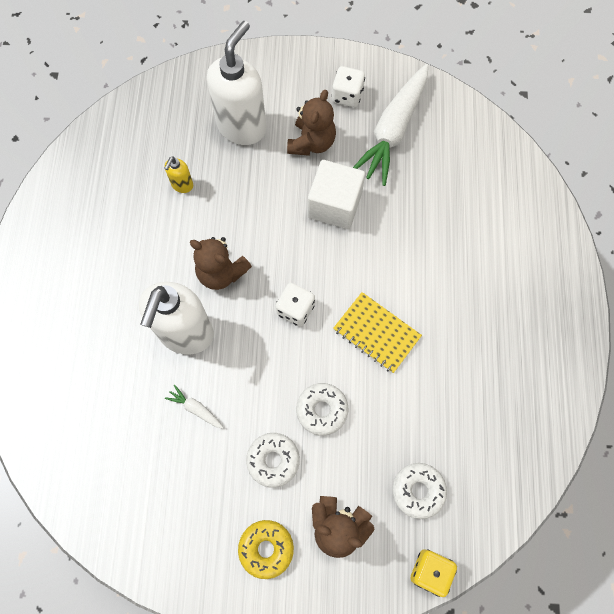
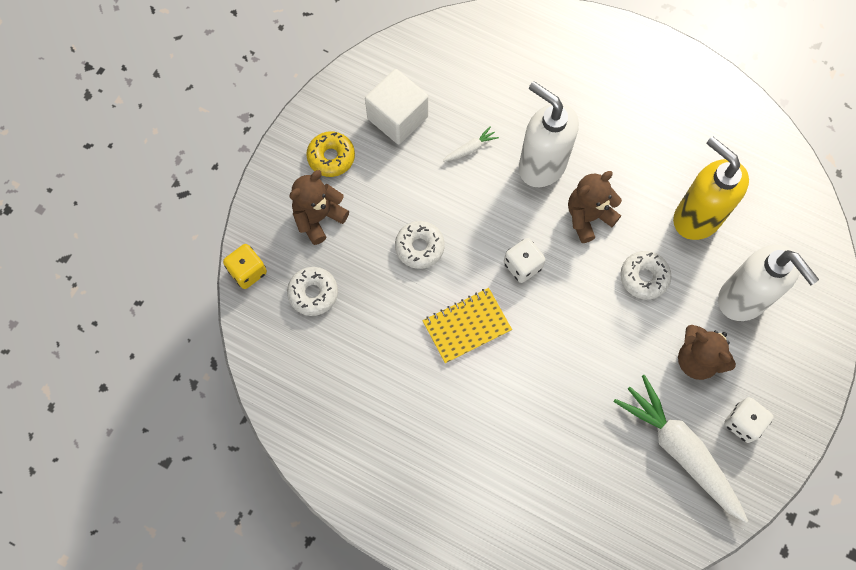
camera: 115 degrees right, 0 degrees up
(182, 185) = (696, 217): yellow soap dispenser -> yellow soap dispenser, size x2.28
(273, 460) = (397, 191): white donut -> white donut (644, 277)
(334, 205) = (615, 349): white cube -> white cube (397, 117)

